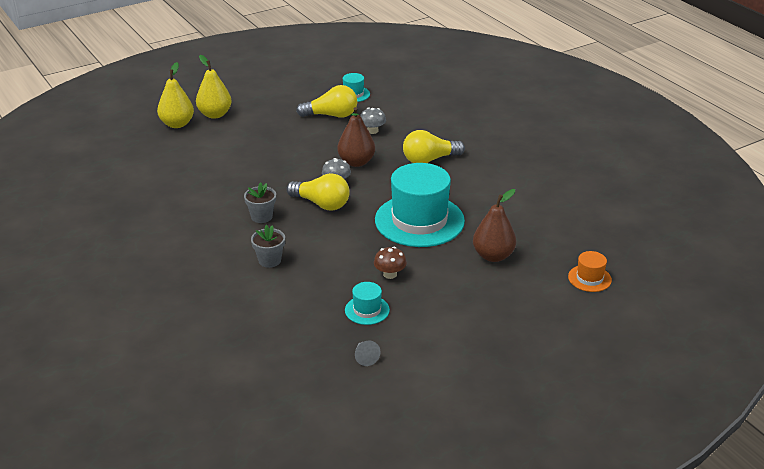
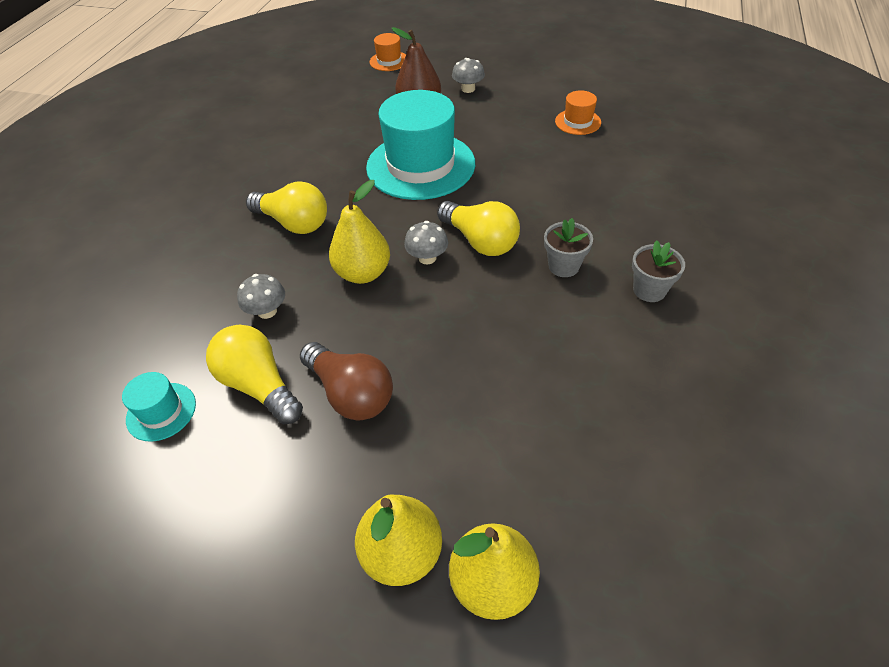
camera: 130 degrees left, 15 degrees up
(269, 260) = (612, 208): grey flower pot -> grey flower pot (649, 290)
(292, 131) = (351, 393): none -> brown light bulb
(321, 204) = (480, 241): yellow light bulb -> yellow light bulb turned 150 degrees clockwise
(356, 162) = (363, 273): brown pear -> yellow pear
(365, 357) = (622, 95): grey cone -> none
(367, 310) = (578, 122): turquoise hat -> orange hat
(390, 274) = (520, 137): brown mushroom -> none
(487, 290) = (468, 89): none -> grey mushroom

